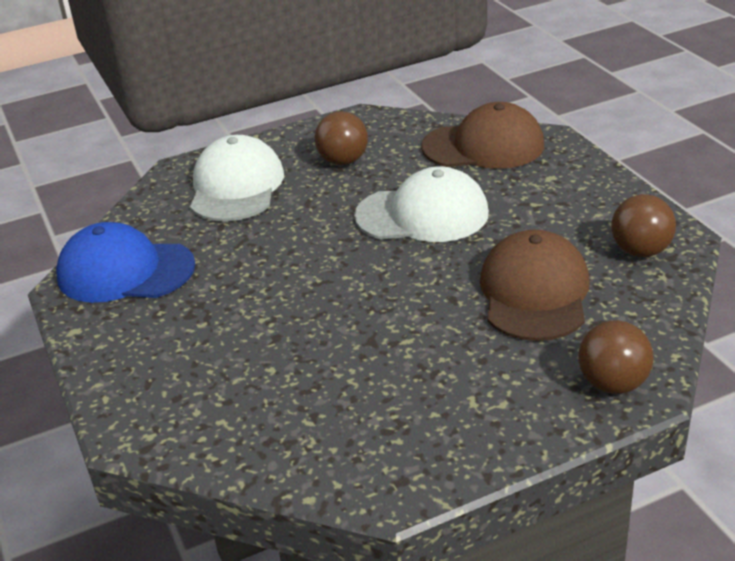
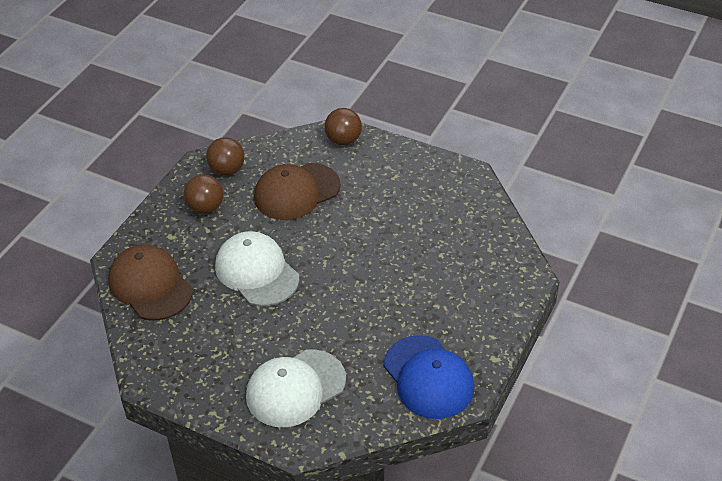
camera: 130 degrees left, 10 degrees up
(343, 161) = (220, 349): brown ball -> brown ball (205, 208)

